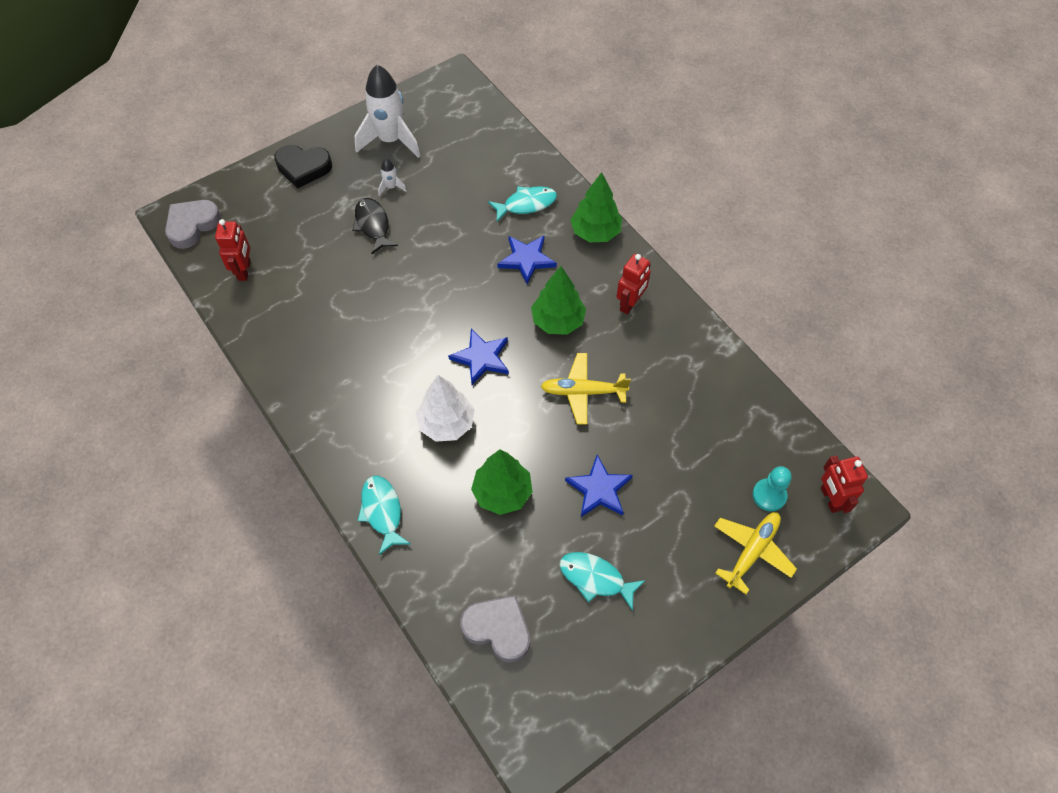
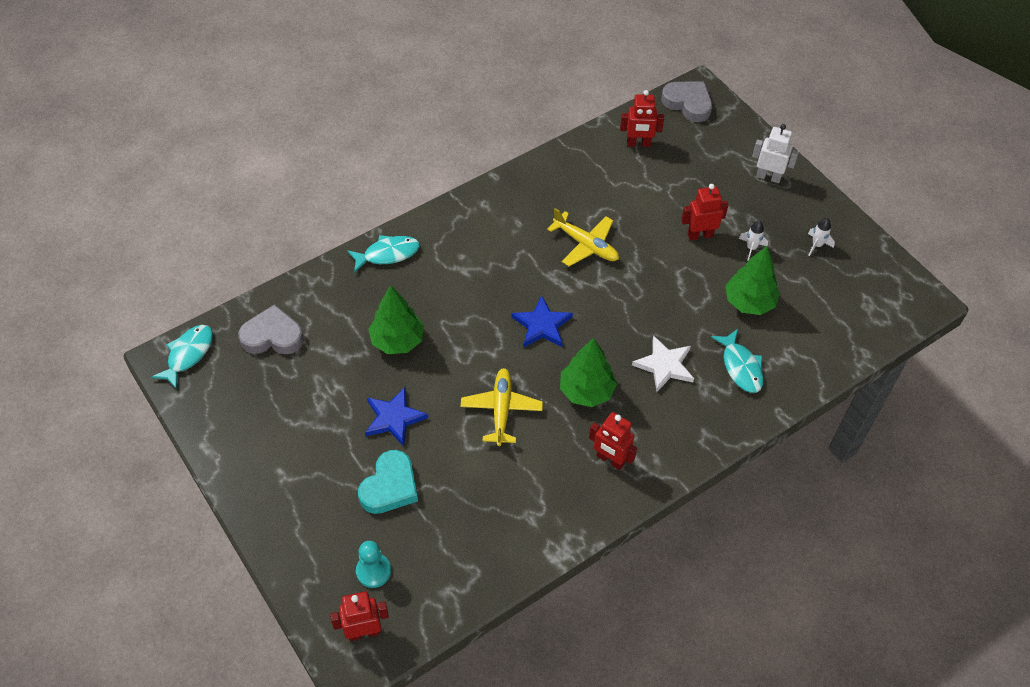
camera: 90 degrees right, 5 degrees down
(303, 168) = (768, 177): black heart -> white robot
(373, 225) = (700, 235): black fish -> red robot
(390, 140) = (817, 245): white rocket -> white rocket, size x0.42
(446, 424) = (471, 298): white tree -> none
(498, 629) = (272, 336): grey heart -> grey heart turned 120 degrees counterclockwise
(526, 259) = (664, 365): blue star -> white star
(595, 232) = (707, 432): green tree -> green tree (749, 302)
(595, 578) = (307, 410): turquoise fish -> turquoise fish (188, 354)
(678, 487) = (390, 486): none -> turquoise heart
(752, 551) = (316, 546): yellow plane -> yellow plane (586, 245)

